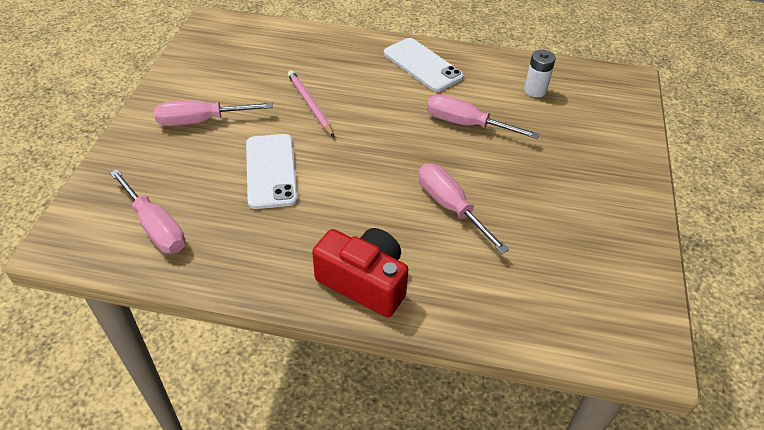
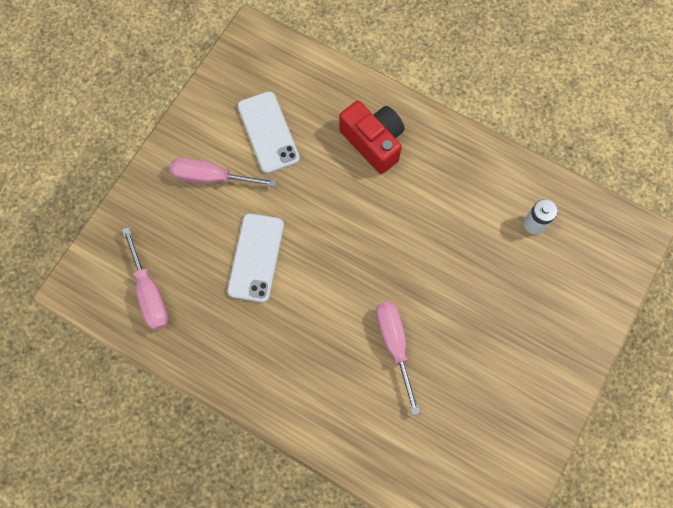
camera: 20 degrees right, 25 degrees up
(310, 105) = (313, 184): pink pencil -> none
(364, 282) = (296, 400): red camera -> red camera (373, 142)
(422, 65) = (437, 157): white phone -> white phone (268, 132)
(467, 124) = (448, 251): pink screwdriver -> none

